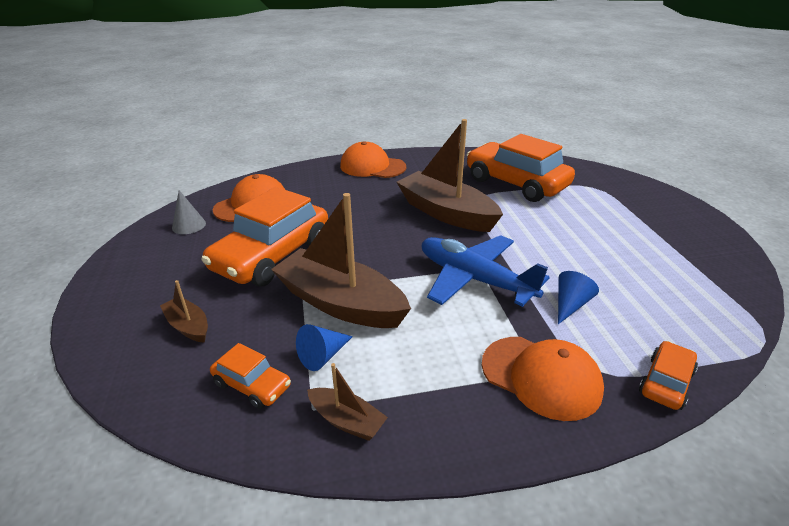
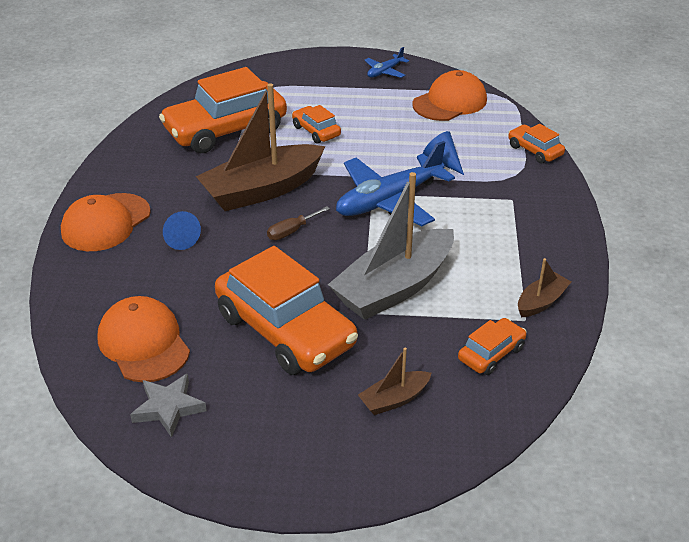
camera: 75 degrees left, 5 degrees up
(189, 225) = (168, 408): grey cone -> grey star
(323, 356) = (465, 307): blue cone -> blue cone (179, 238)
(340, 303) = (394, 287): brown boat -> grey boat
(398, 236) = (291, 231): none -> brown screwdriver
(541, 377) = (517, 199): orange cap -> orange cap (450, 102)
(553, 222) = (316, 131): none -> orange car
(703, 241) = (385, 72): none -> blue plane

